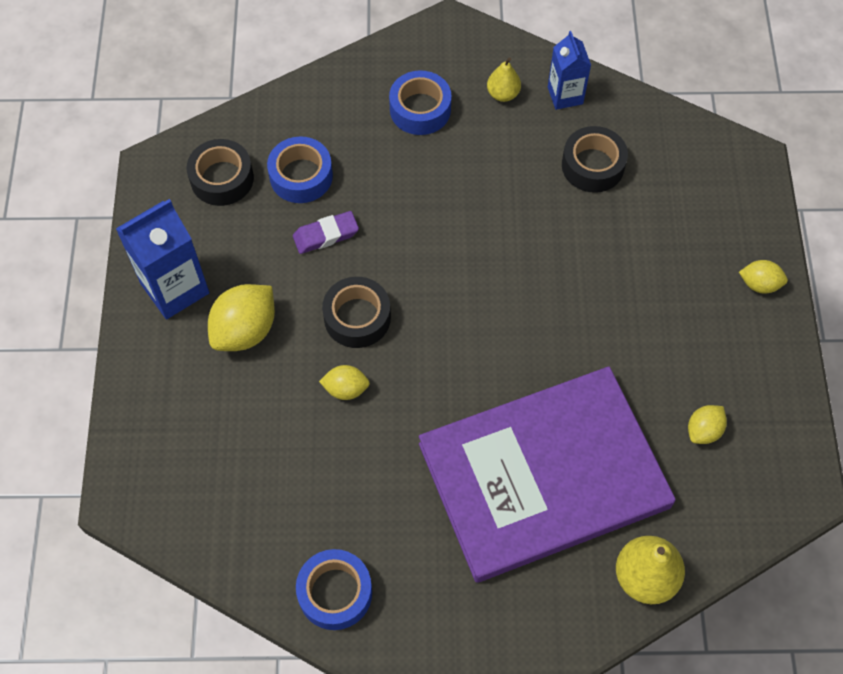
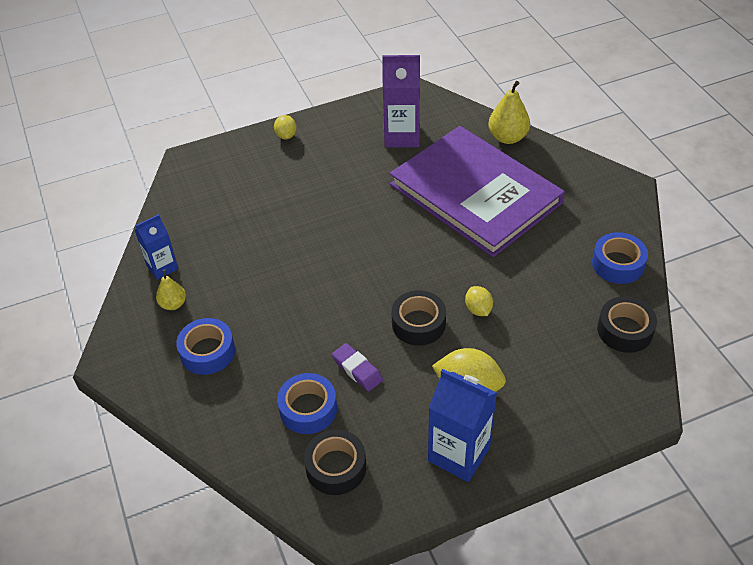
camera: 110 degrees left, 15 degrees down
(592, 165) = (224, 234): black tape -> black tape (624, 330)
(703, 430) = (402, 136): yellow lemon -> purple carton

